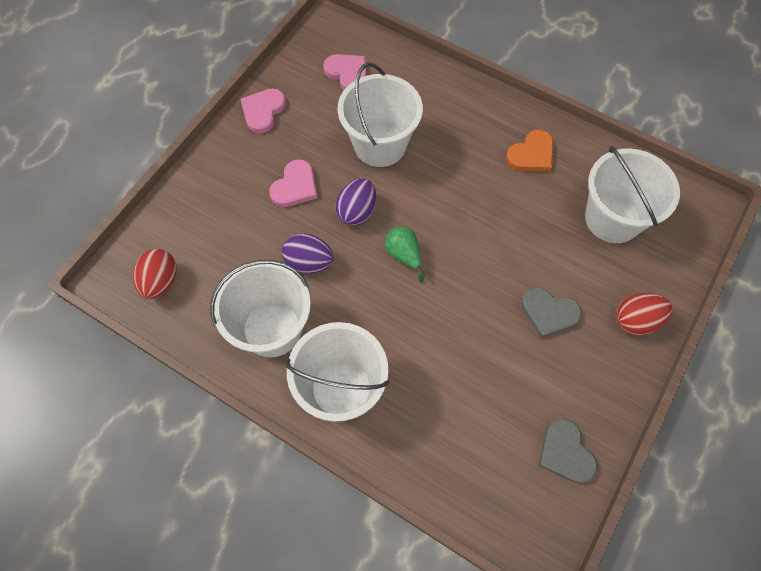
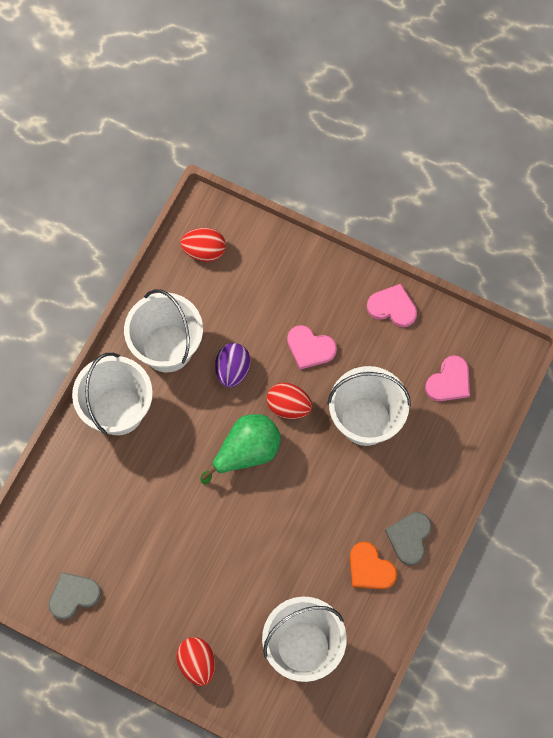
camera: 85 degrees right, 5 degrees up
(357, 211) = (288, 406): purple egg -> red egg
(404, 255) = (247, 452): green pear -> green pear, size x1.71
(549, 313) = (199, 583): grey heart -> grey heart (409, 538)

